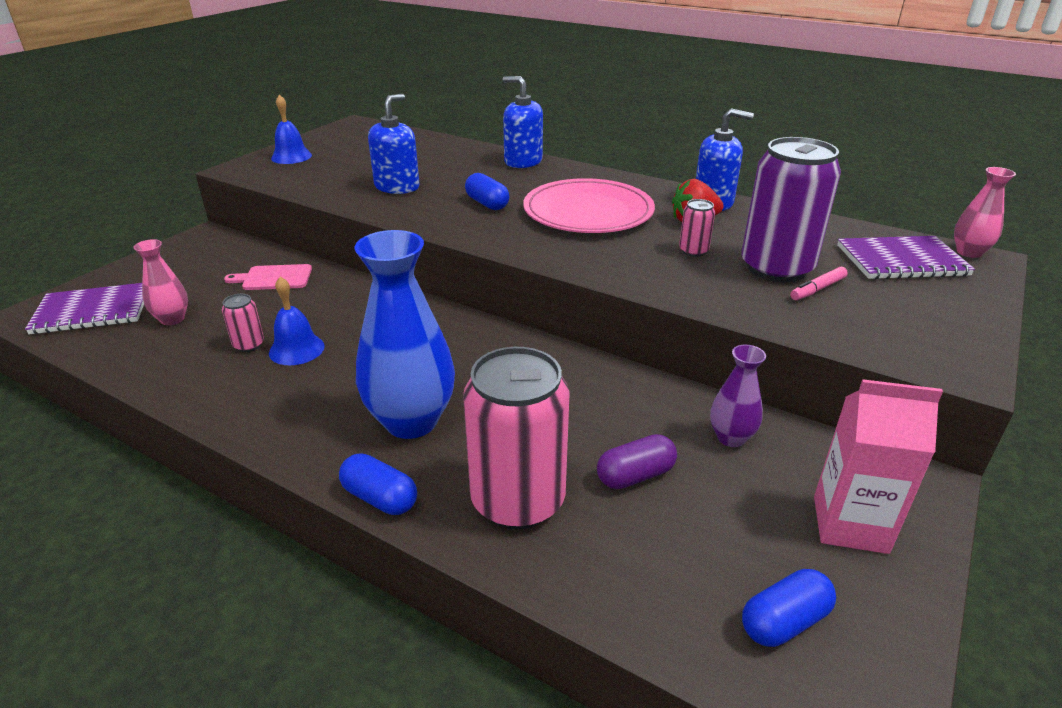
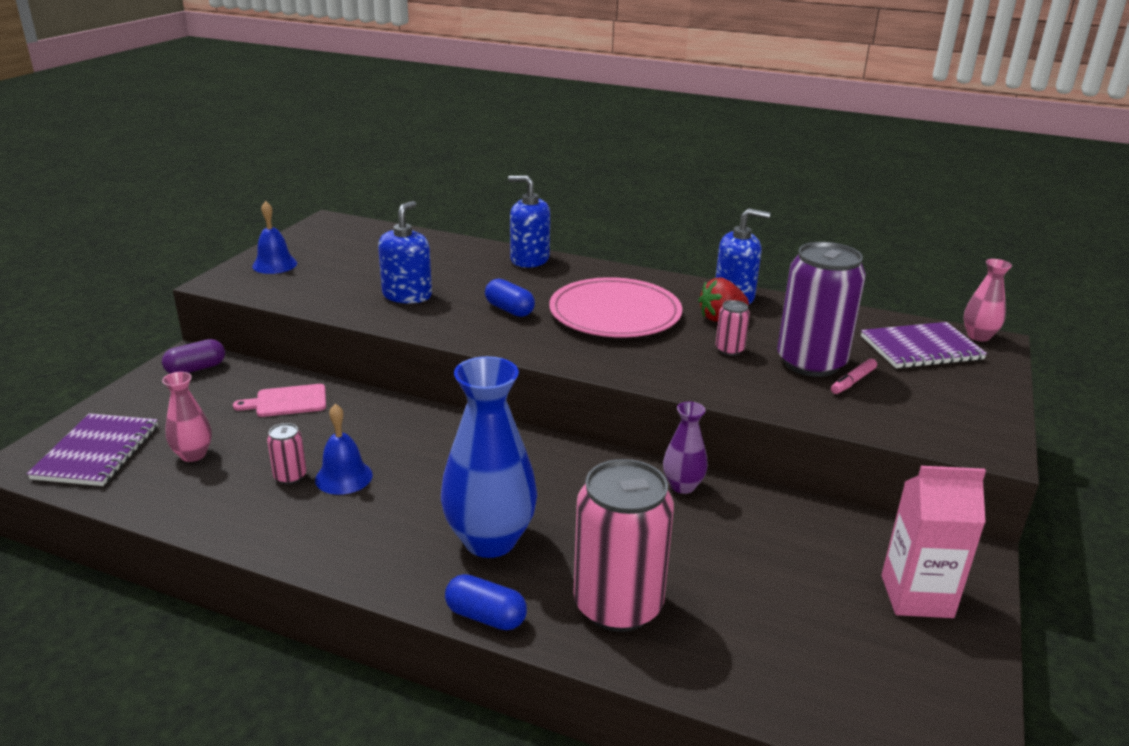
camera: 10 degrees left, 5 degrees down
(92, 311) = (97, 452): purple notebook -> purple notebook turned 60 degrees counterclockwise
(635, 475) = (719, 572): purple capsule -> purple capsule (196, 369)
(731, 438) = (796, 529): purple vase -> purple vase (682, 486)
(784, 621) = (879, 684): blue capsule -> none

